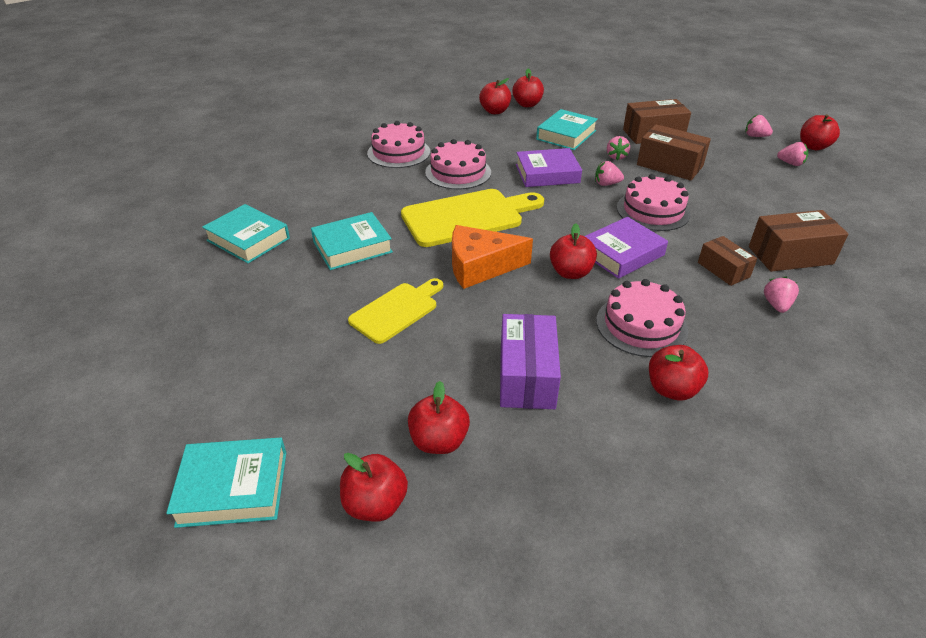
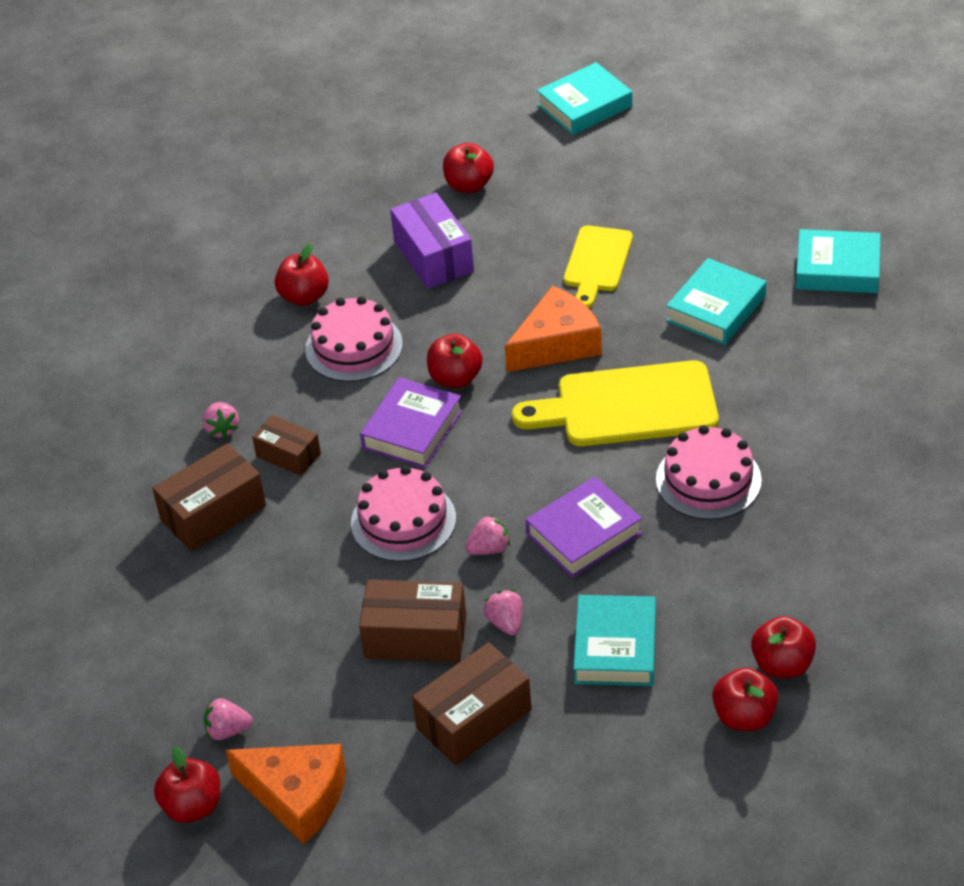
camera: 155 degrees right, 5 degrees up
(375, 504) = (481, 136): red apple -> none
(398, 152) = (830, 483): pink cake -> none
(467, 217) = (627, 406): yellow cutting board -> yellow cutting board turned 45 degrees clockwise
(755, 136) = (297, 796): pink strawberry -> orange cheese

